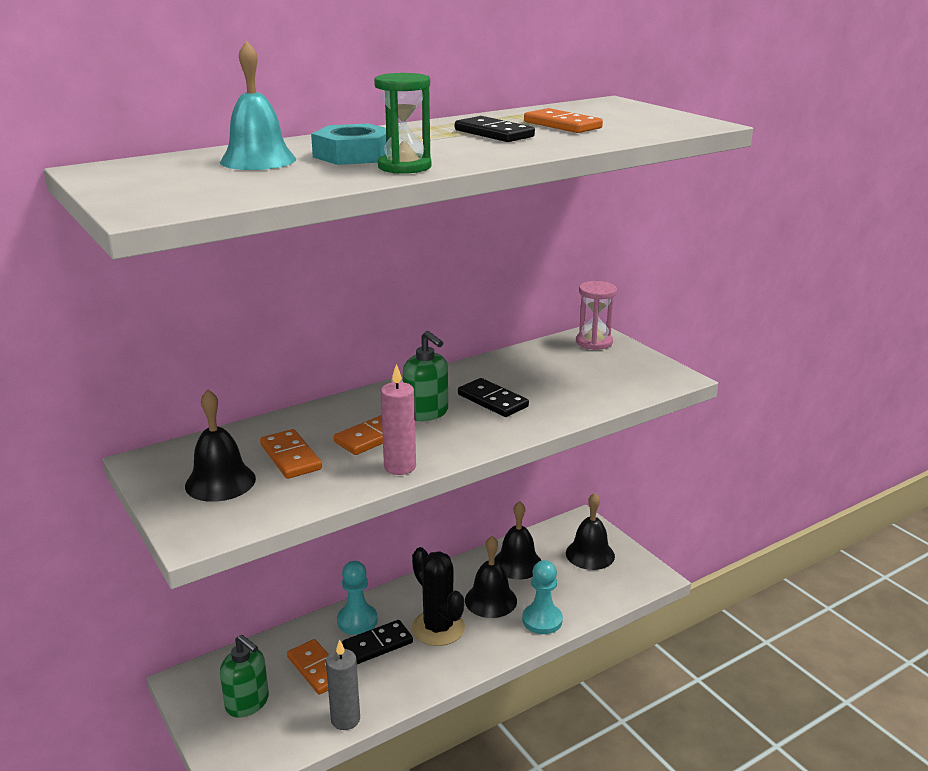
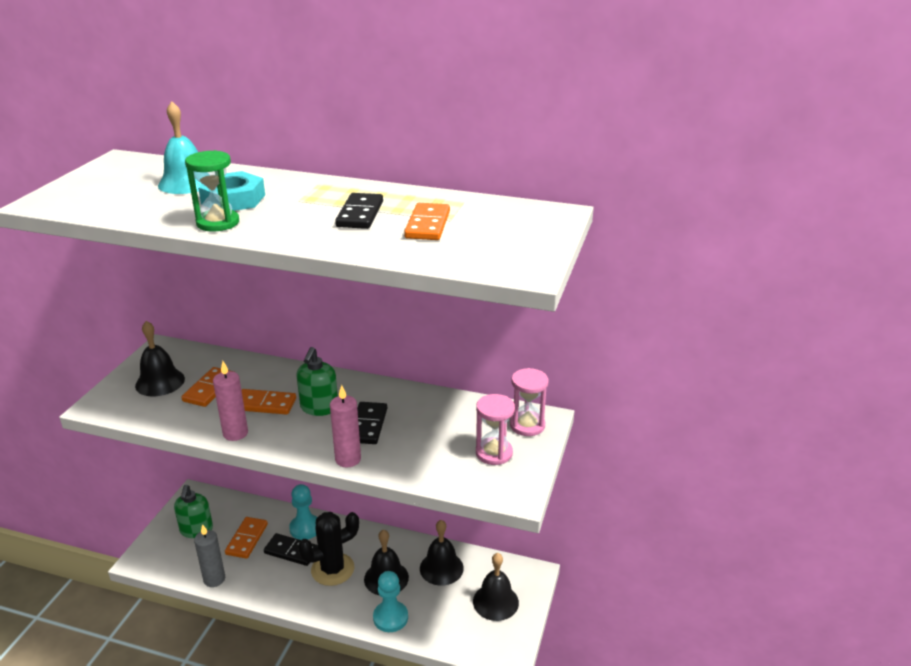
camera: 50 degrees right, 5 degrees up
(438, 628) = (332, 569): black cactus -> black cactus turned 45 degrees clockwise
(531, 426) = (348, 459): none -> pink candle
(612, 366) = (494, 453): none -> pink hourglass

